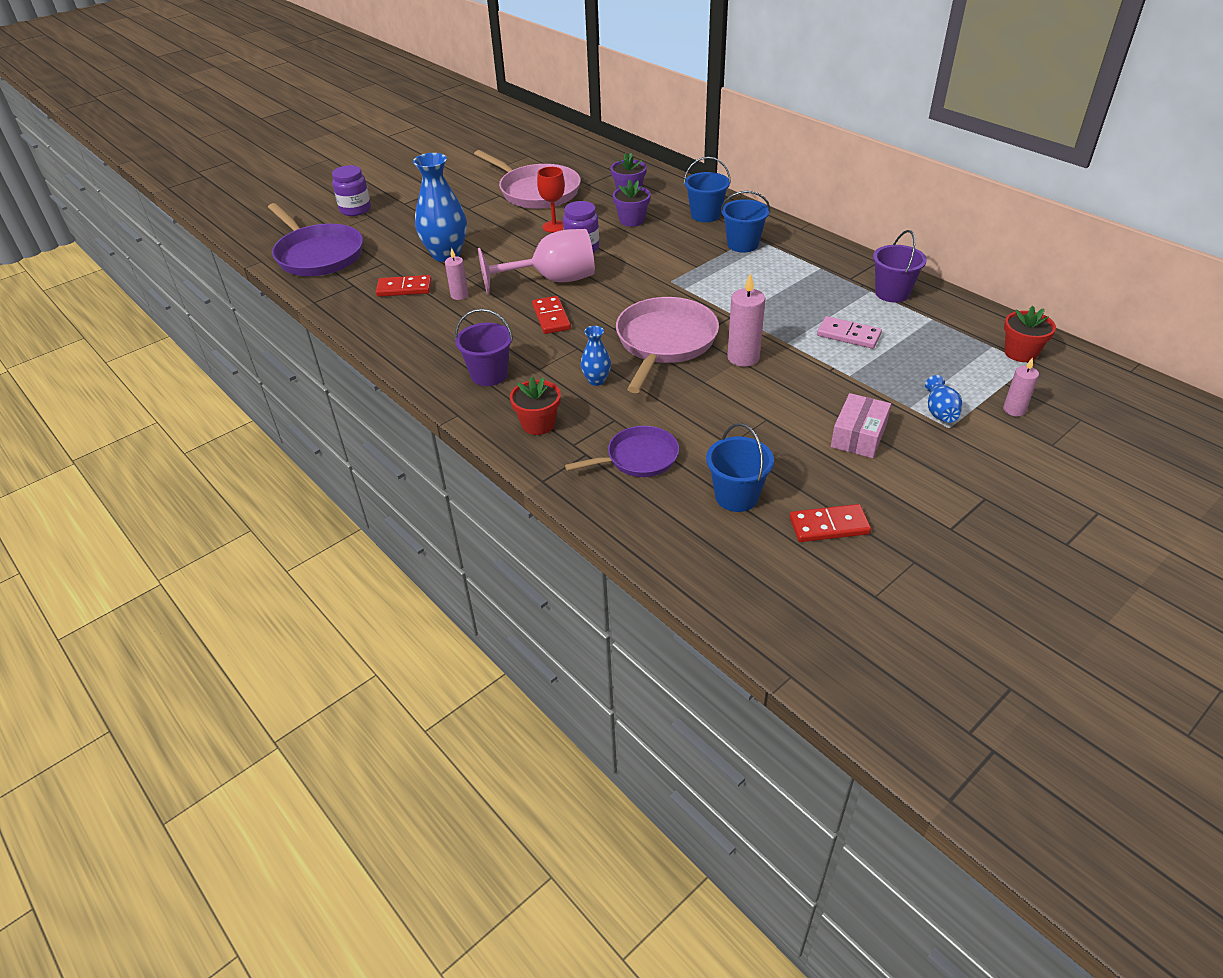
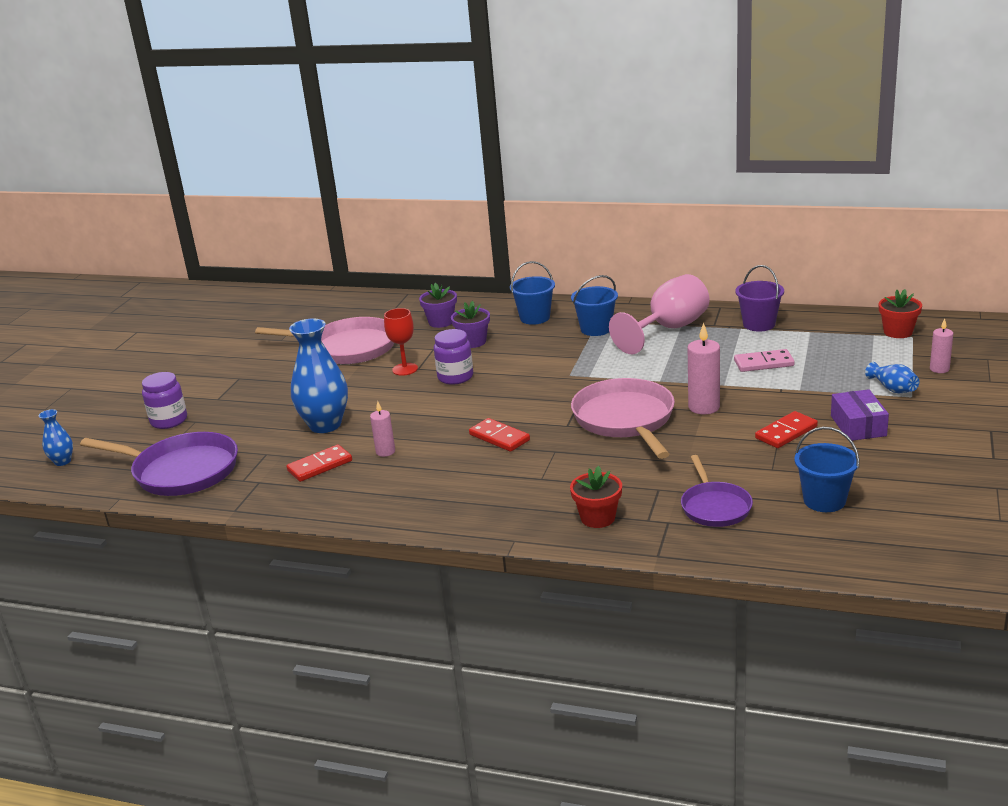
camera: 30 degrees left, 15 degrees down
(489, 375) = (501, 500): purple bucket -> none
(552, 280) = (461, 410): pink goblet -> pink goblet (669, 329)
(596, 380) = (604, 468): blue vase -> blue vase (62, 461)
(638, 458) = (715, 507): purple pan -> purple pan turned 135 degrees clockwise
(829, 526) = (913, 491): red domino -> red domino (786, 432)
(858, 436) = (858, 426): pink box -> purple box

